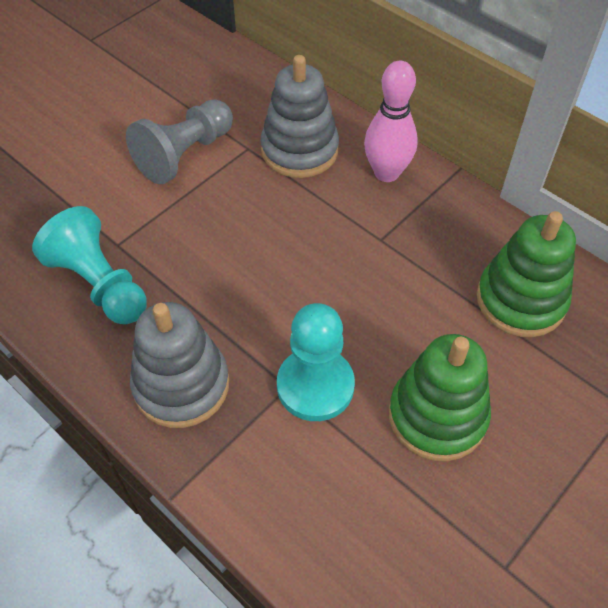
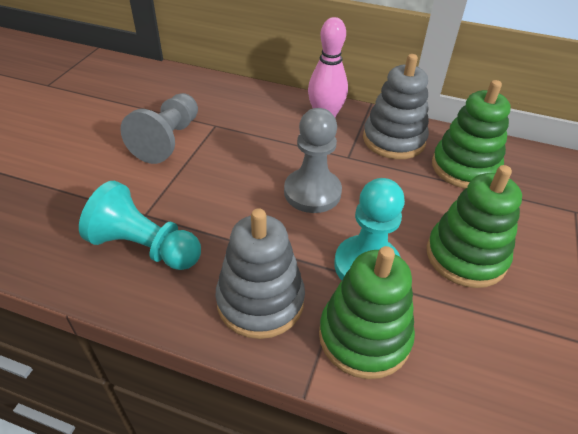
camera: 25 degrees left, 10 degrees down
(263, 463) = (364, 336): none -> green stacking toy
(299, 150) = (255, 118): grey stacking toy -> grey stacking toy (393, 140)
(309, 274) = (312, 192): none -> grey pawn

